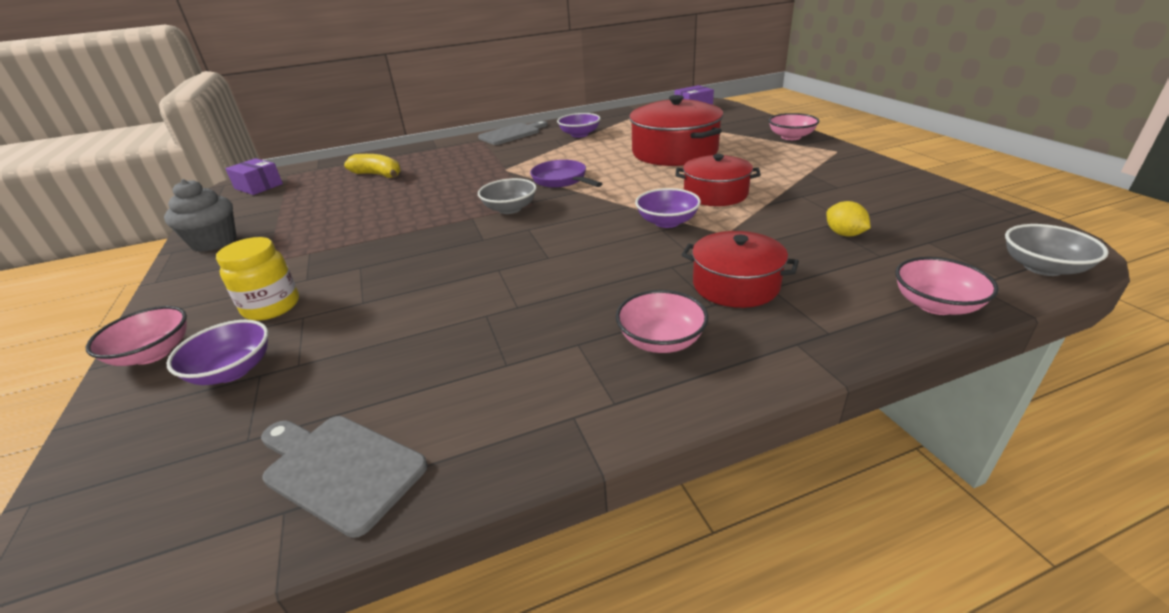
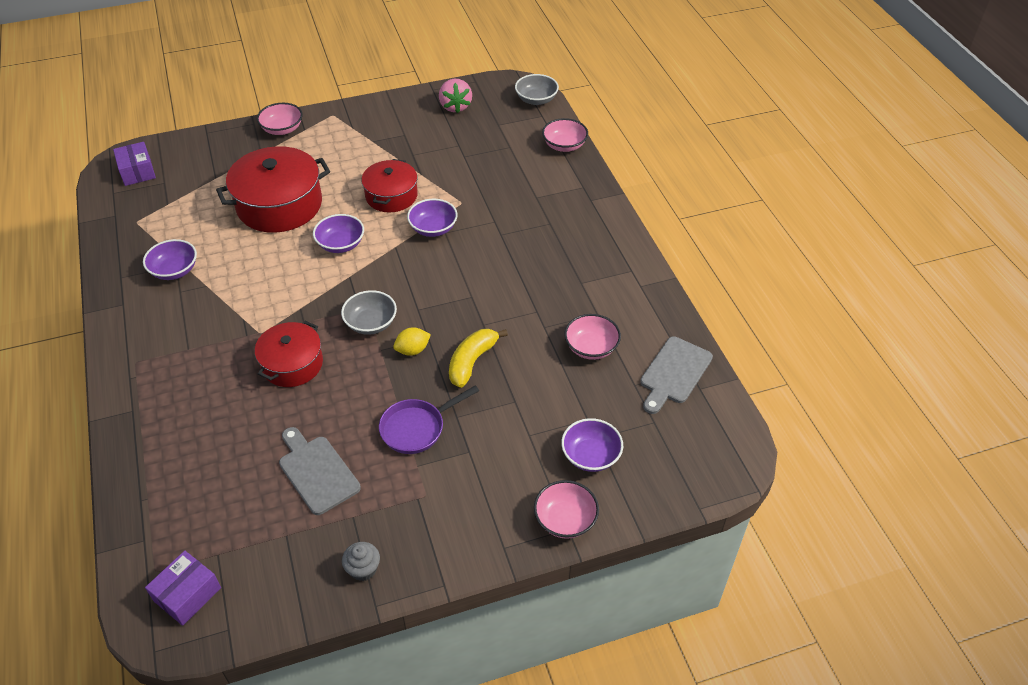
camera: 90 degrees left, 15 degrees up
(214, 242) = (363, 569): grey cupcake -> grey cupcake, size x0.58
(272, 307) = (511, 462): yellow jar -> none
(378, 175) = (214, 455): yellow banana -> yellow banana (472, 362)
(512, 134) = (127, 333): grey cutting board -> grey cutting board (317, 472)
(562, 180) = (315, 287): purple pan -> purple pan (417, 428)
(625, 182) = (341, 244): none -> purple bowl
(661, 340) = (582, 248): pink bowl -> pink bowl (591, 347)
(735, 285) = (530, 210): red pot -> red pot (292, 364)
(844, 234) = (479, 152): yellow lemon -> yellow lemon (412, 350)
(935, 208) = (455, 106): none -> pink strawberry

